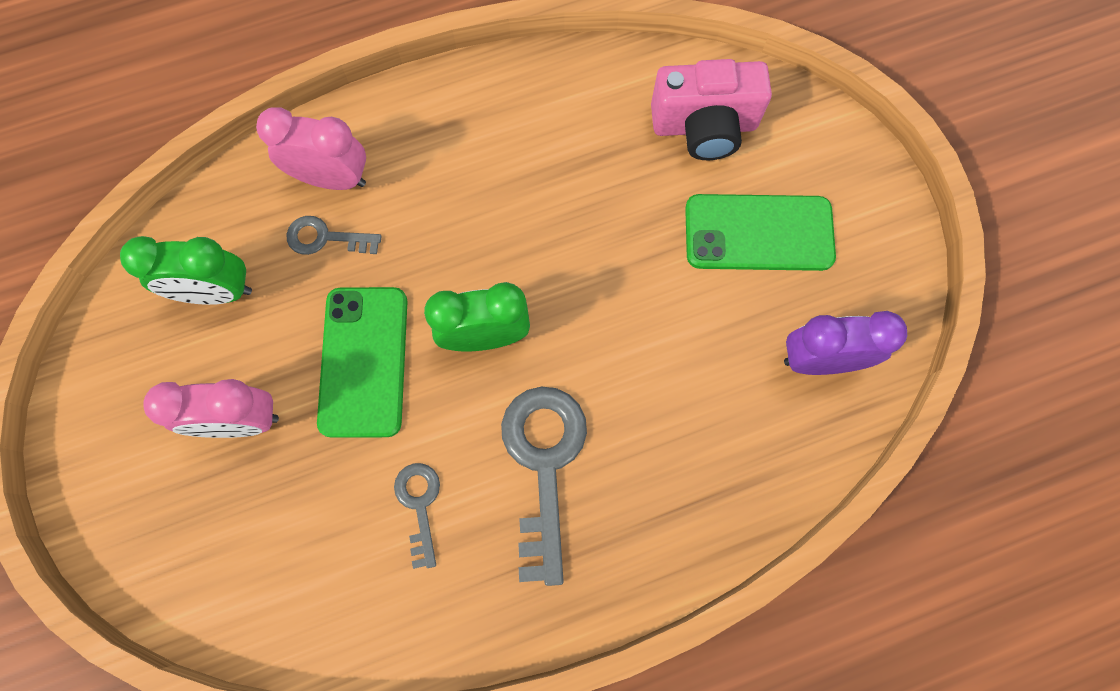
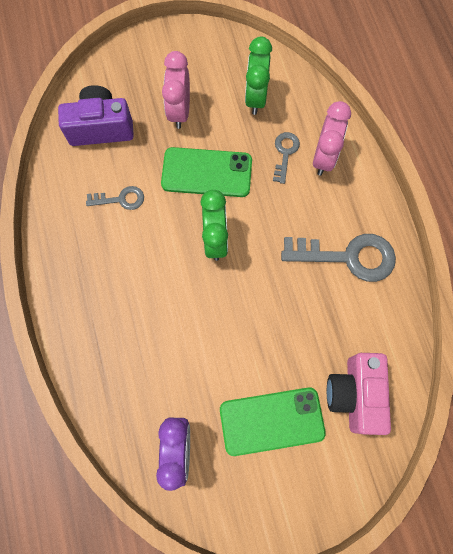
camera: 95 degrees right, 0 degrees up
(275, 564) = (101, 128): none -> purple camera
(544, 465) = (133, 267): grey key -> grey key (348, 256)
(758, 233) = (272, 421): green phone -> green phone turned 75 degrees clockwise

